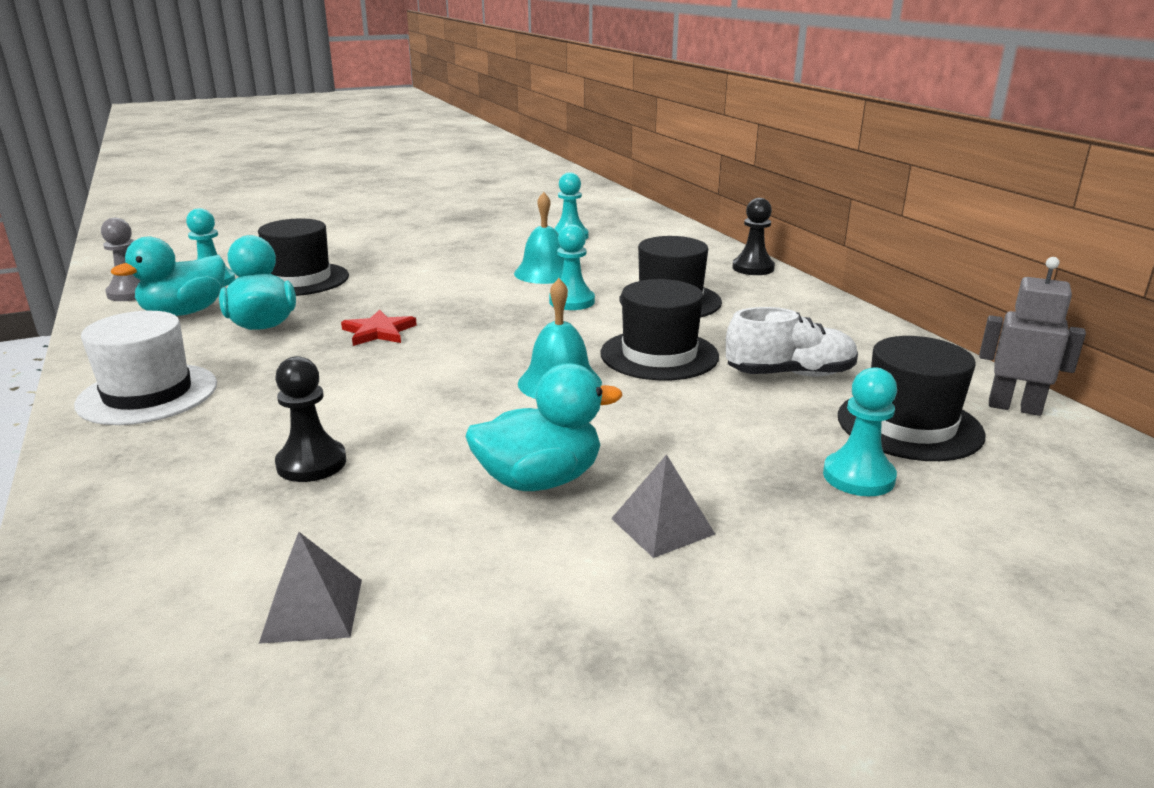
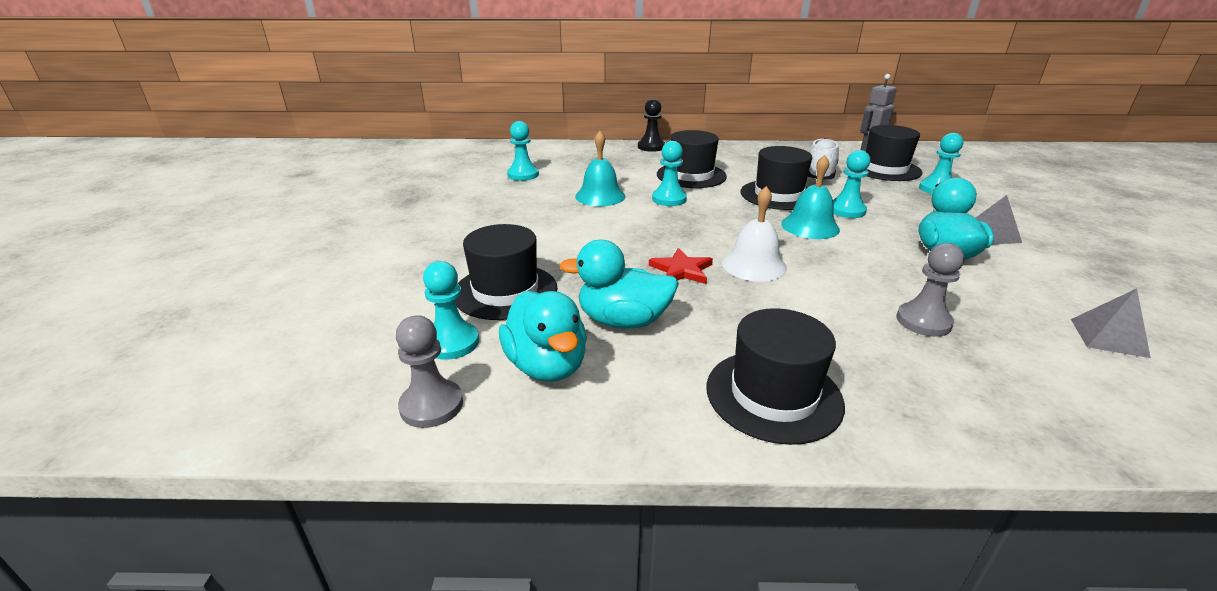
camera: 65 degrees left, 5 degrees up
(148, 394) = (773, 395): white hat -> black hat
(311, 463) = (923, 321): black pawn -> grey pawn
(413, 362) = (754, 265): none -> white bell
(648, 402) = (846, 210): none -> turquoise pawn

